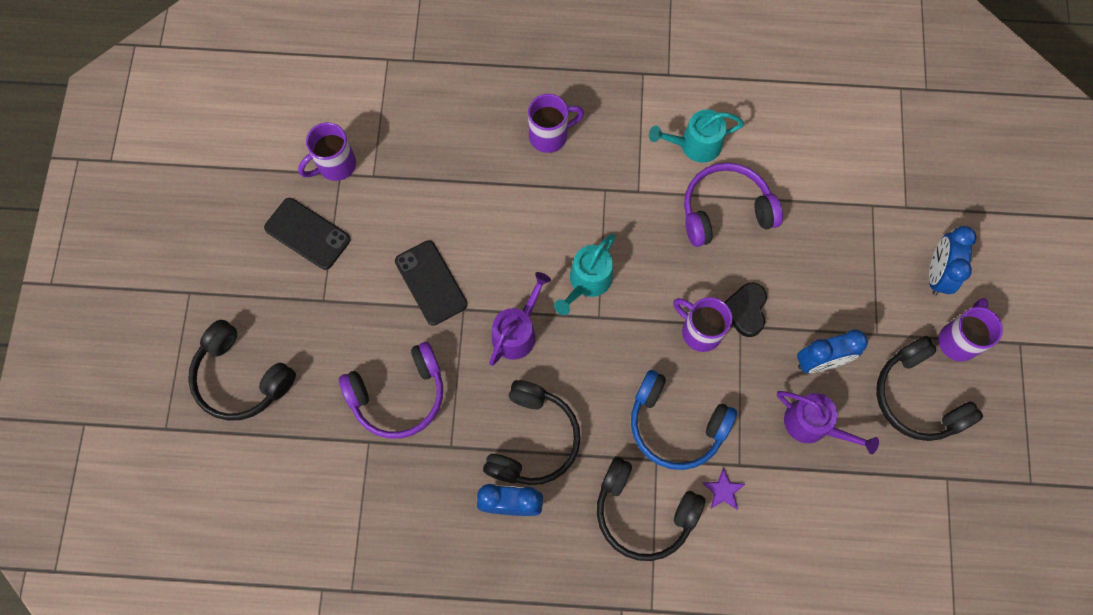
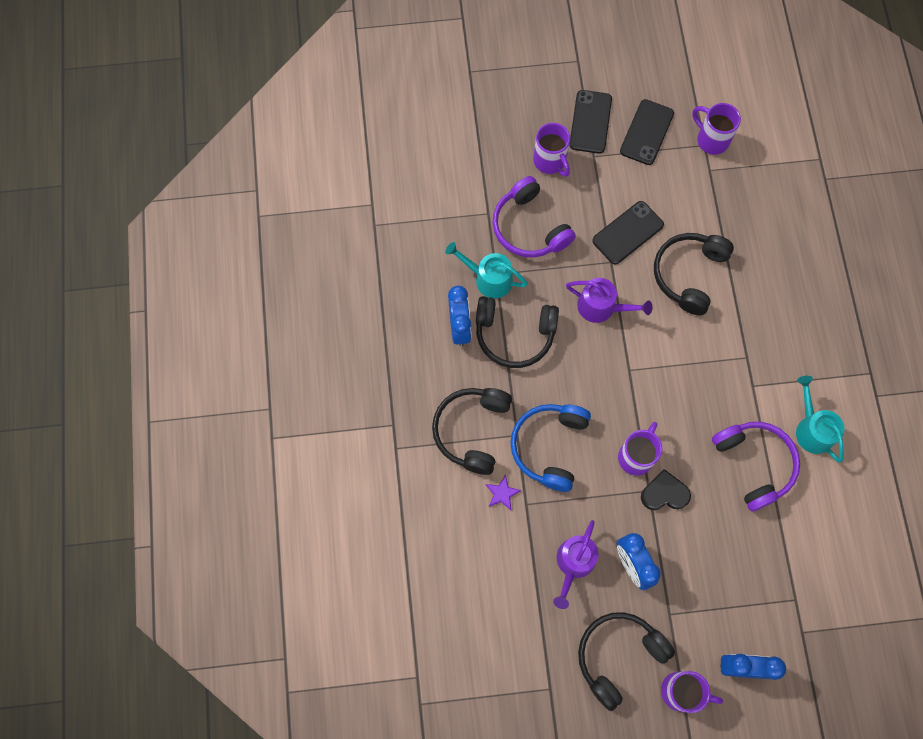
camera: 80 degrees right, 0 degrees up
(241, 378) = (518, 113): black headphones -> black headphones (688, 274)
(276, 295) = (590, 122): none -> black phone
(550, 135) = (786, 303): purple mug -> purple mug (550, 161)
(587, 281) = (659, 356): turquoise watering can -> turquoise watering can (489, 279)

